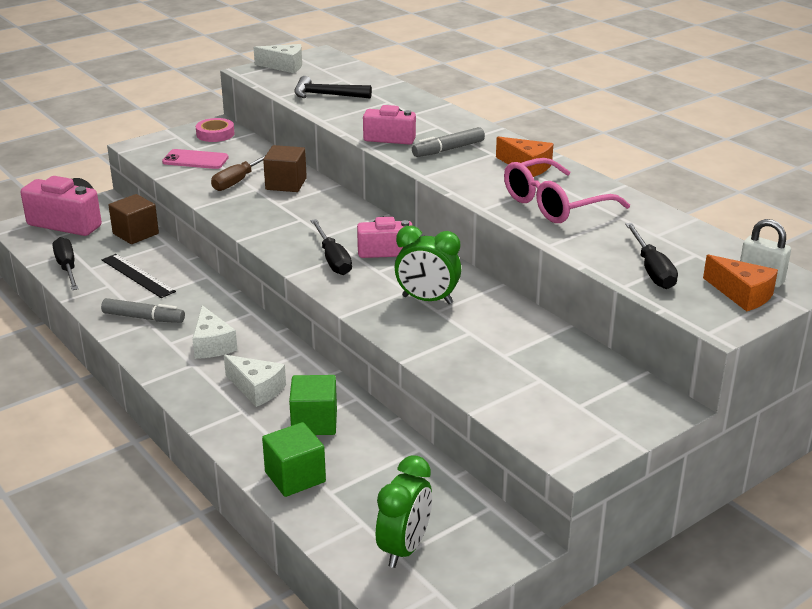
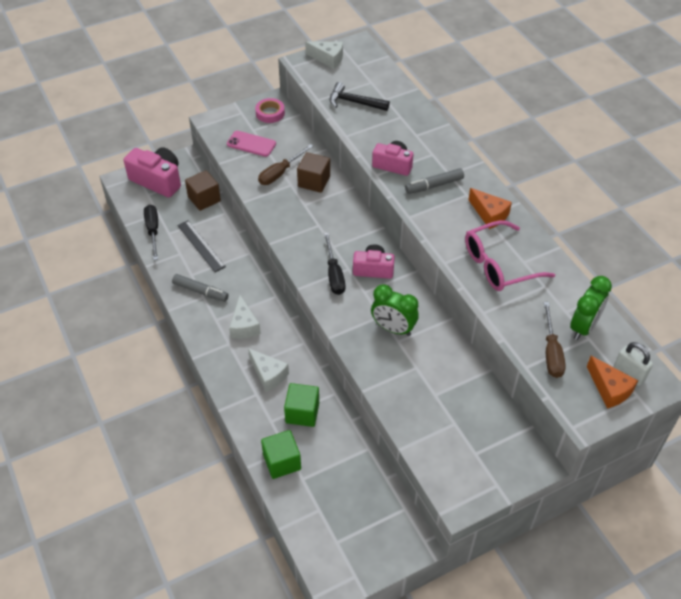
camera: 10 degrees right, 20 degrees up
(404, 548) = (341, 536): green clock -> green clock (583, 327)
(652, 270) = (551, 352): black screwdriver -> brown screwdriver

